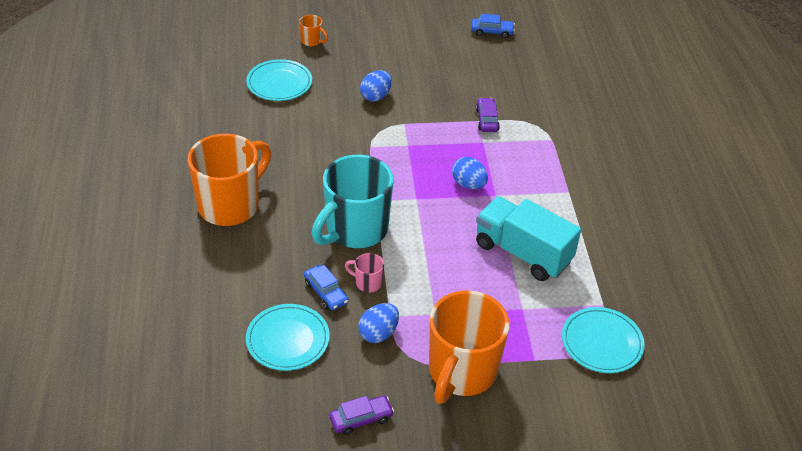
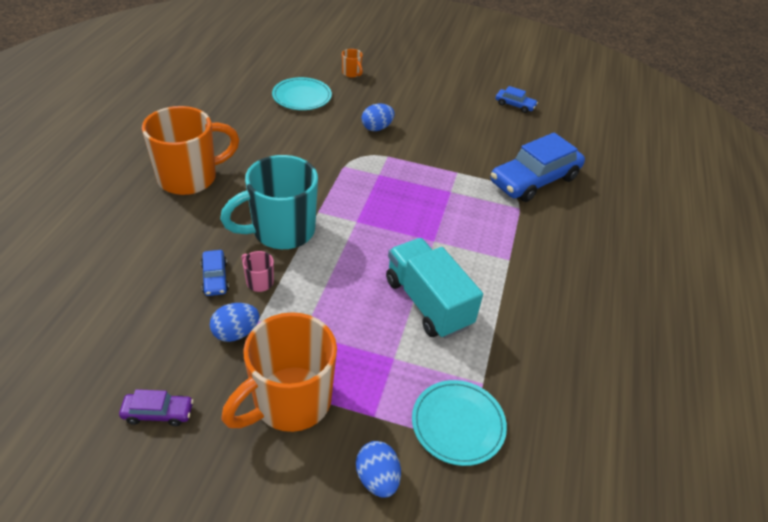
camera: 20 degrees right, 0 degrees up
(288, 340) = (149, 309): turquoise plate -> none
(468, 184) = (413, 223): blue egg -> blue egg (377, 478)
(487, 120) = (466, 174): purple car -> none
(550, 107) = (534, 180): none -> blue car

